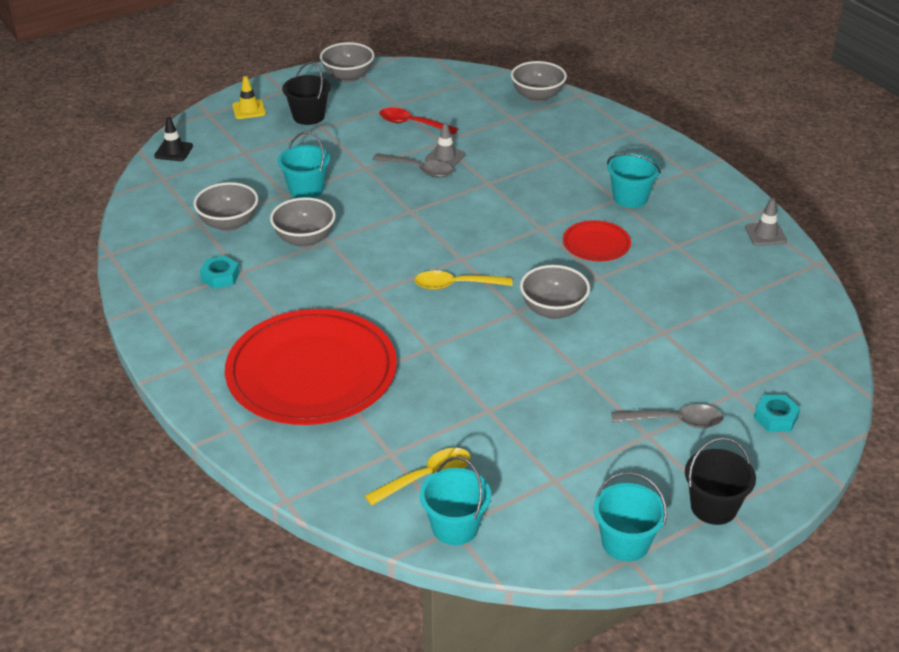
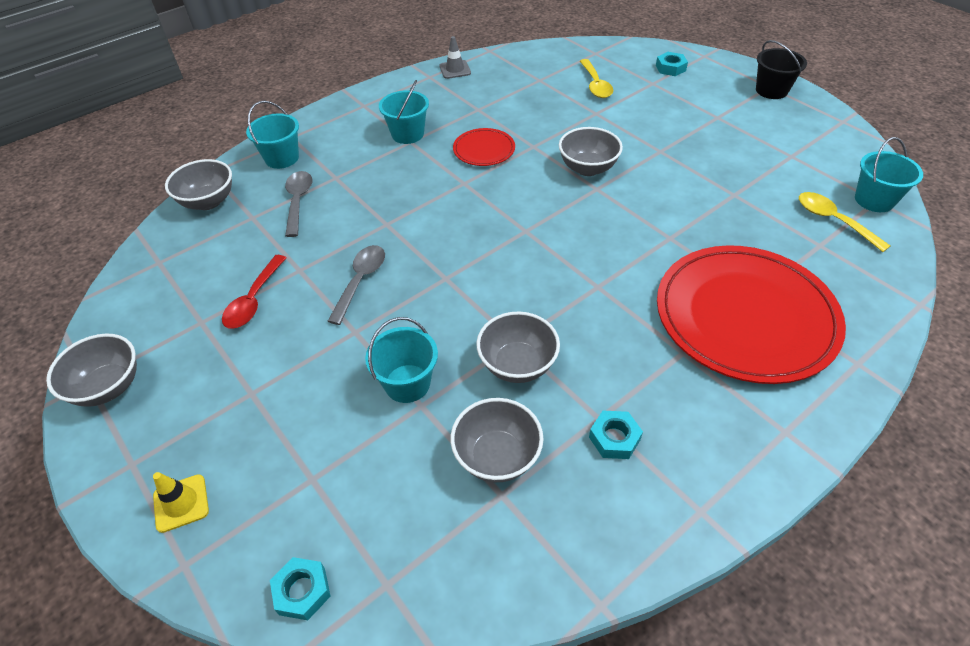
camera: 95 degrees left, 10 degrees up
(173, 151) = (302, 591): black traffic cone -> turquoise nut
(308, 116) = (216, 416): black bucket -> none
(445, 157) = (333, 262): grey traffic cone -> none
(455, 285) = (570, 230): yellow spoon -> yellow spoon (595, 85)
(625, 543) = (829, 123): turquoise bucket -> turquoise bucket (282, 158)
(674, 421) = (696, 106): grey spoon -> grey spoon (298, 201)

